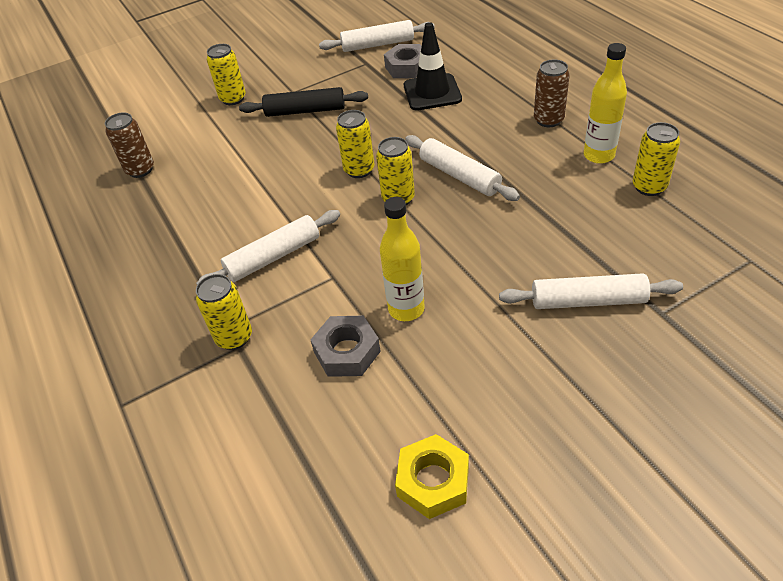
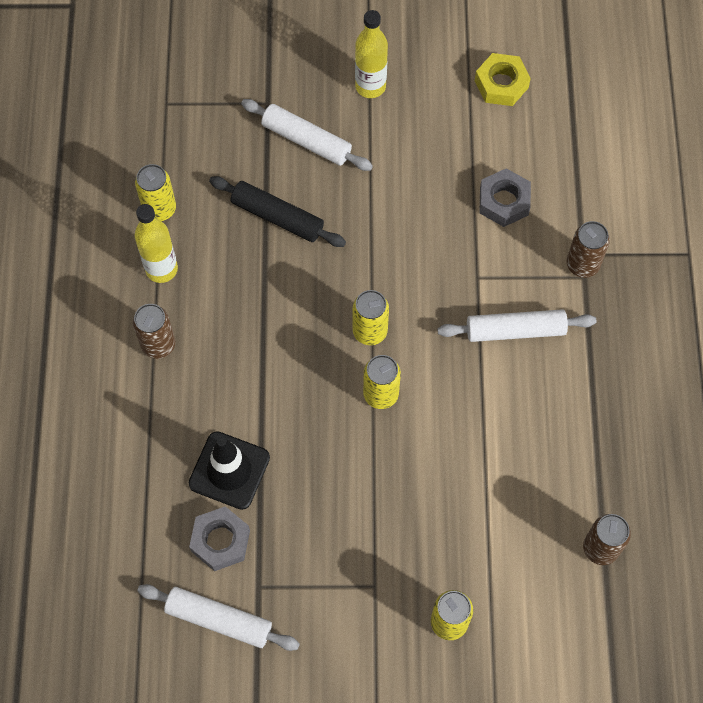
camera: 155 degrees left, 20 degrees up
(234, 337) = (582, 264): yellow can -> brown can
(305, 111) = (380, 535): black rolling pin -> black rolling pin (277, 217)
(406, 309) = (439, 212): yellow bottle -> yellow bottle (370, 86)
(459, 176) = (297, 324): white rolling pin -> none

